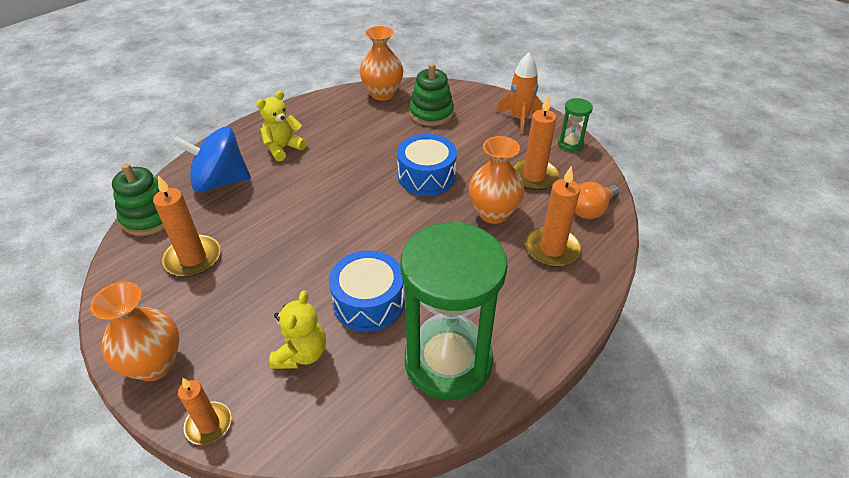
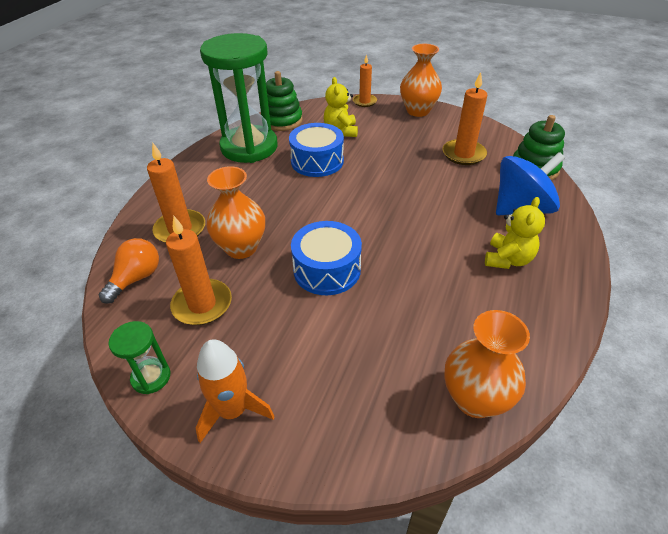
camera: 160 degrees right, 0 degrees up
(431, 113) = (373, 377): green stacking toy -> green stacking toy (282, 121)

